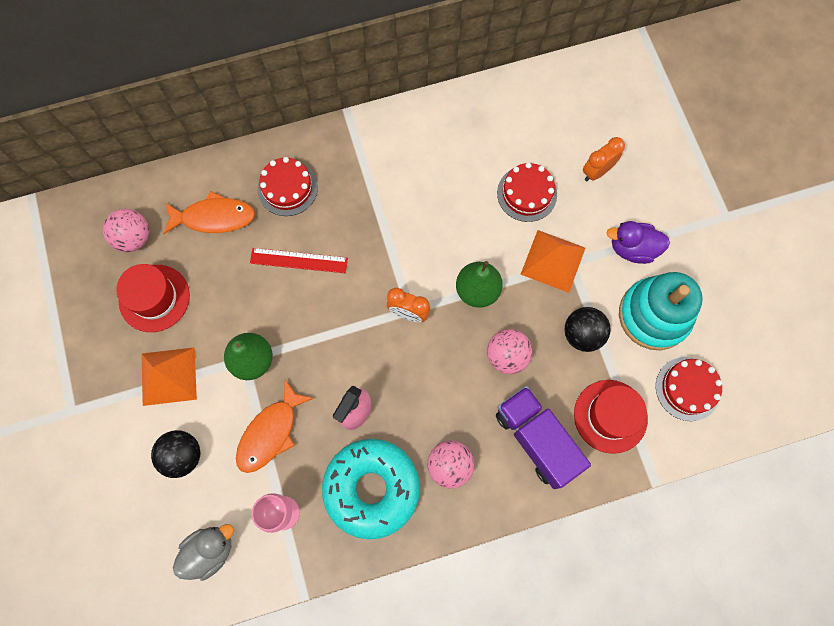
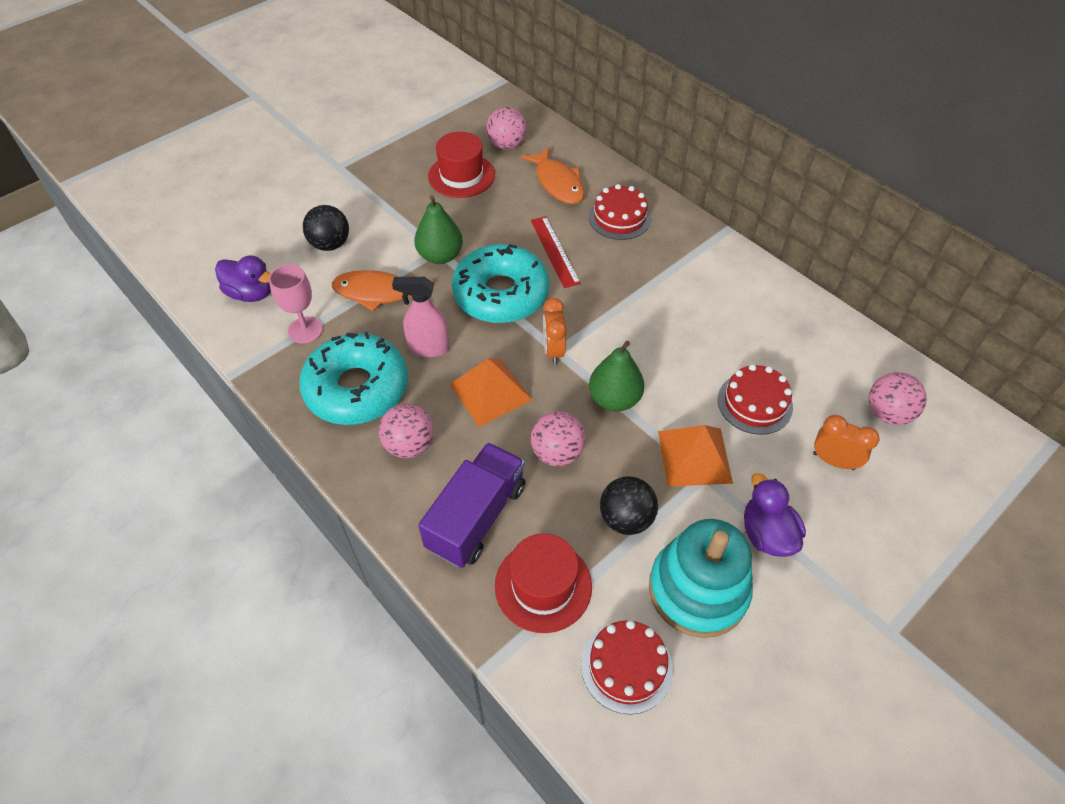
camera: 65 degrees right, 20 degrees down
(168, 376) = (397, 209): orange pyramid -> orange pyramid (490, 392)
(210, 551) = (251, 293): grey duck -> purple duck
(326, 327) = (501, 294): none -> turquoise donut
(575, 112) = (887, 413): none -> pink ball

